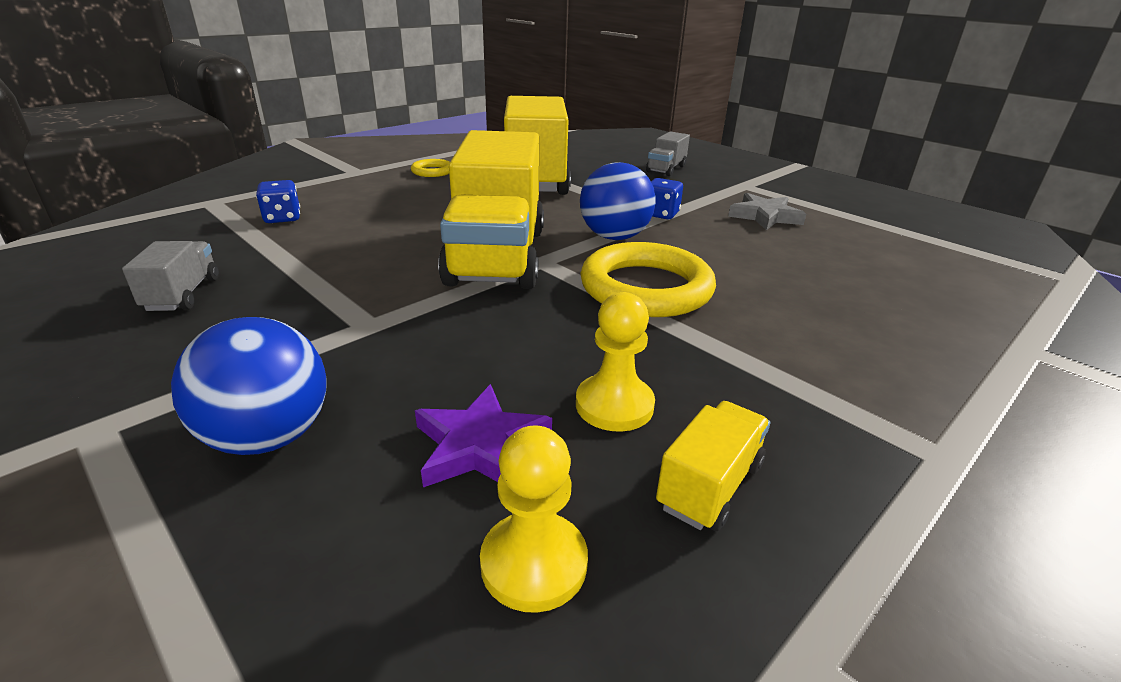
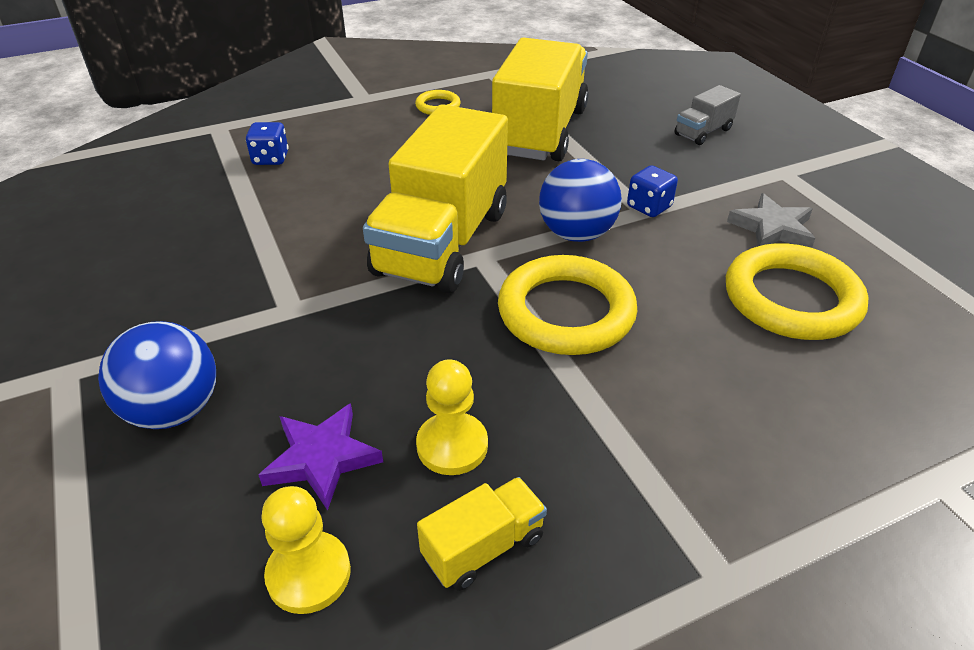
camera: 20 degrees right, 10 degrees up
(183, 294) = (161, 244): grey truck -> none
(816, 255) = (791, 299): none -> yellow ring

